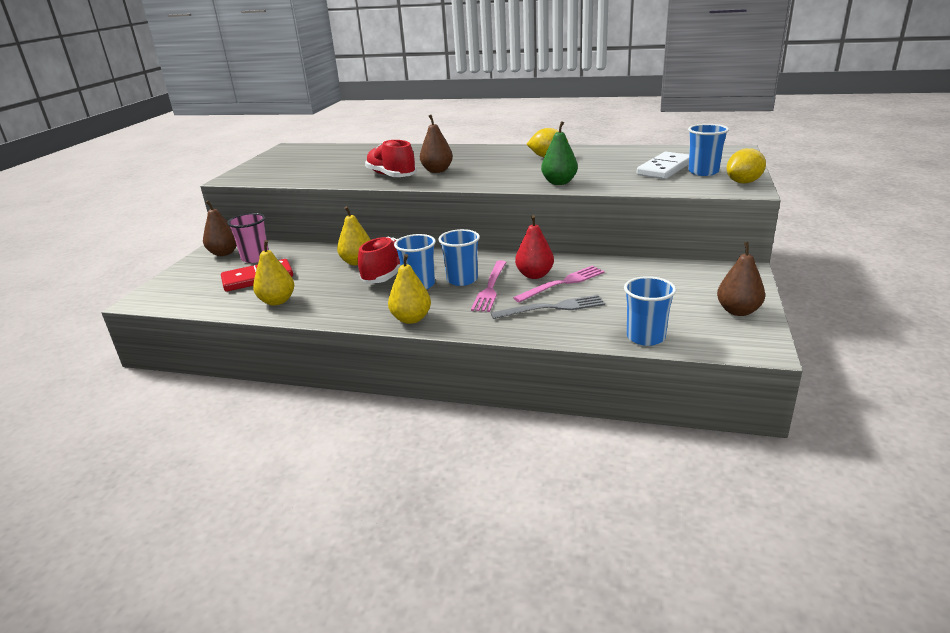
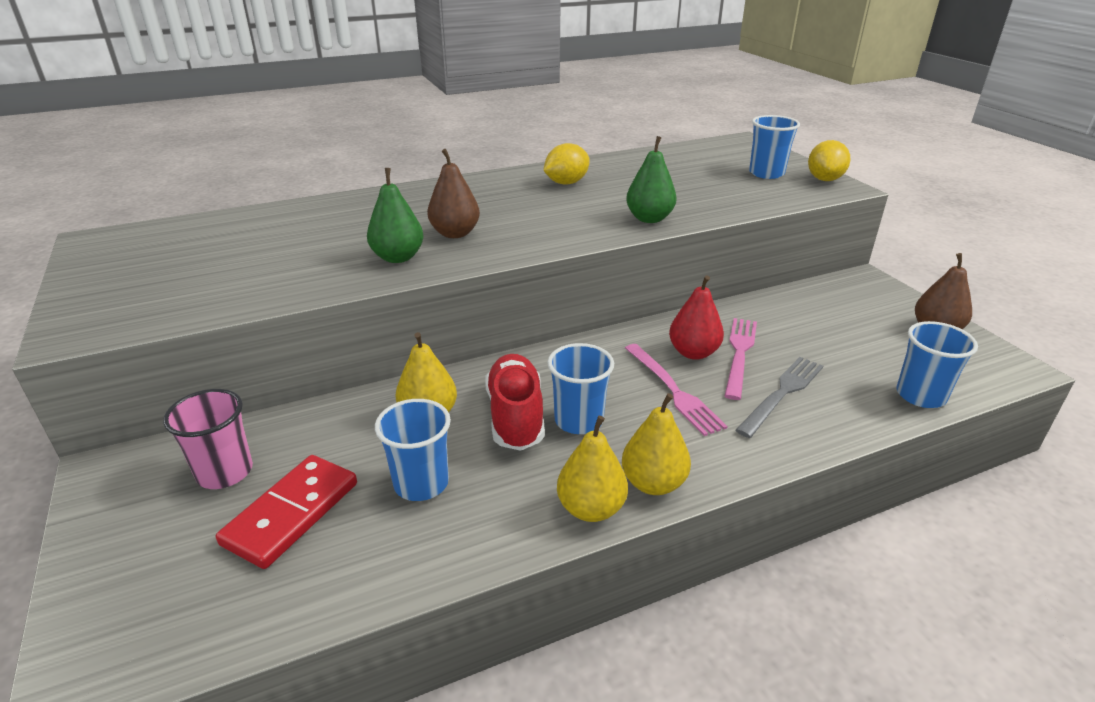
camera: 40 degrees left, 5 degrees up
(224, 253) = (138, 486): brown pear -> none
(277, 301) = (399, 545): yellow pear -> yellow pear (591, 509)
(391, 176) = (398, 257): red shoe -> green pear
(462, 280) = (621, 391): blue cup -> blue cup (421, 483)
(665, 169) = (723, 176): white domino -> none

